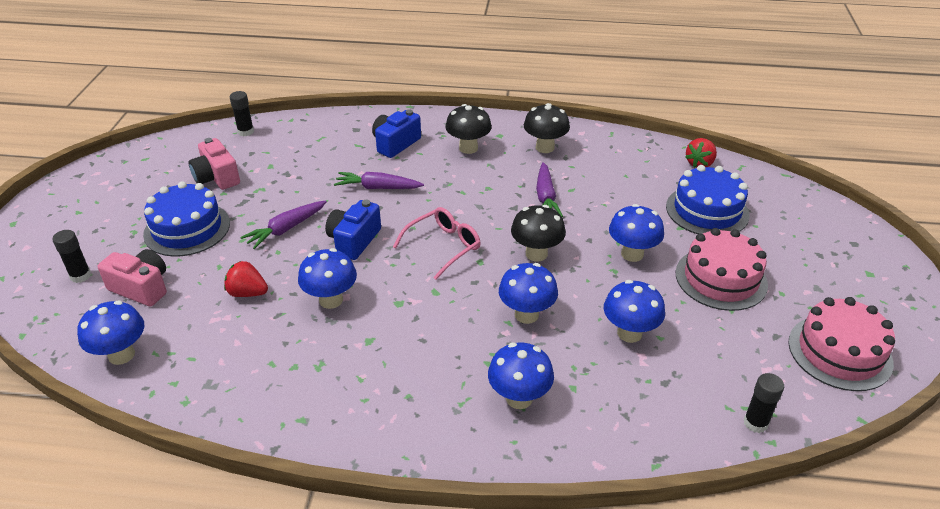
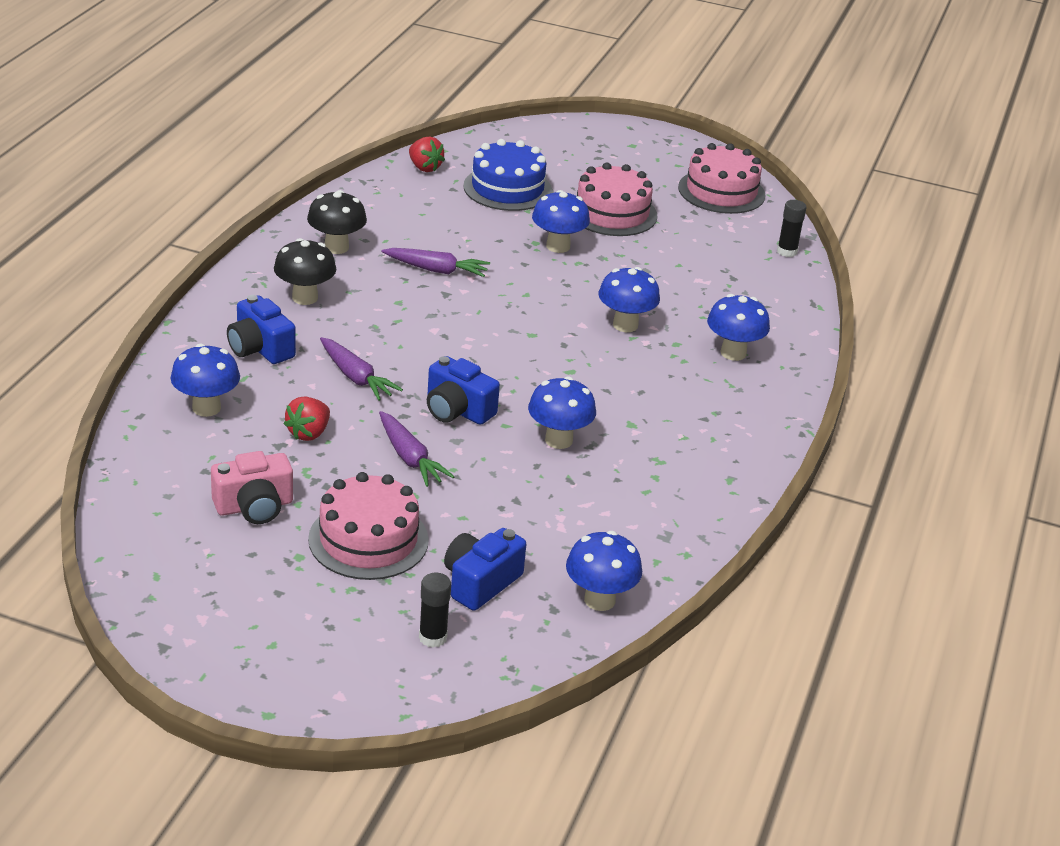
camera: 80 degrees left, 5 degrees down
(141, 288) = (480, 582): pink camera -> blue camera
(187, 229) = (368, 540): blue cake -> pink cake
(246, 132) = (141, 471): black glue stick -> none
(247, 293) = (523, 498): red strawberry -> red strawberry (309, 433)
(378, 188) = (356, 377): purple carrot -> purple carrot turned 60 degrees counterclockwise
(443, 246) = (496, 352): pink glasses -> none
(536, 254) = (534, 298): black mushroom -> none
(629, 333) = (669, 278): blue mushroom -> blue mushroom (206, 408)

